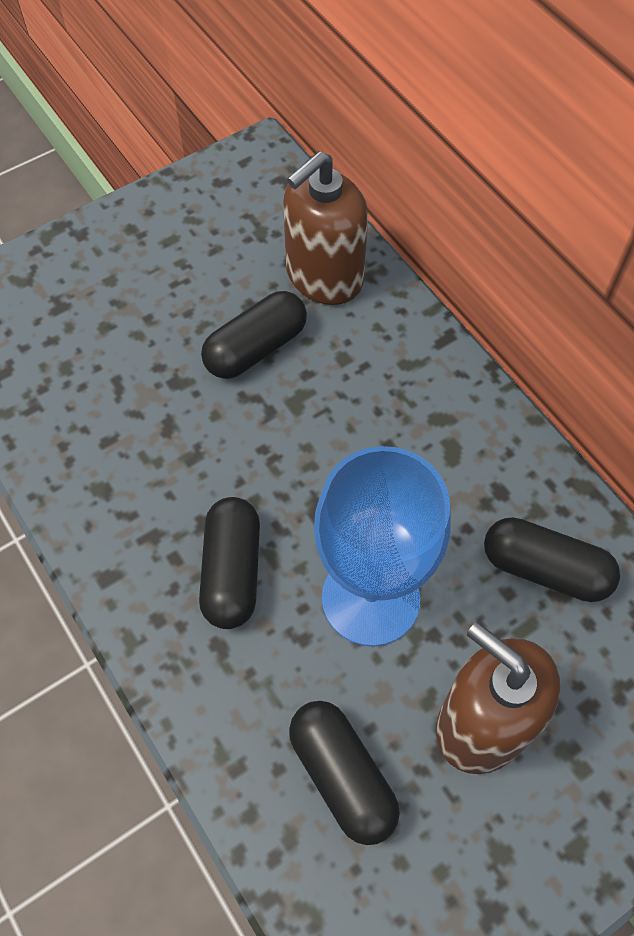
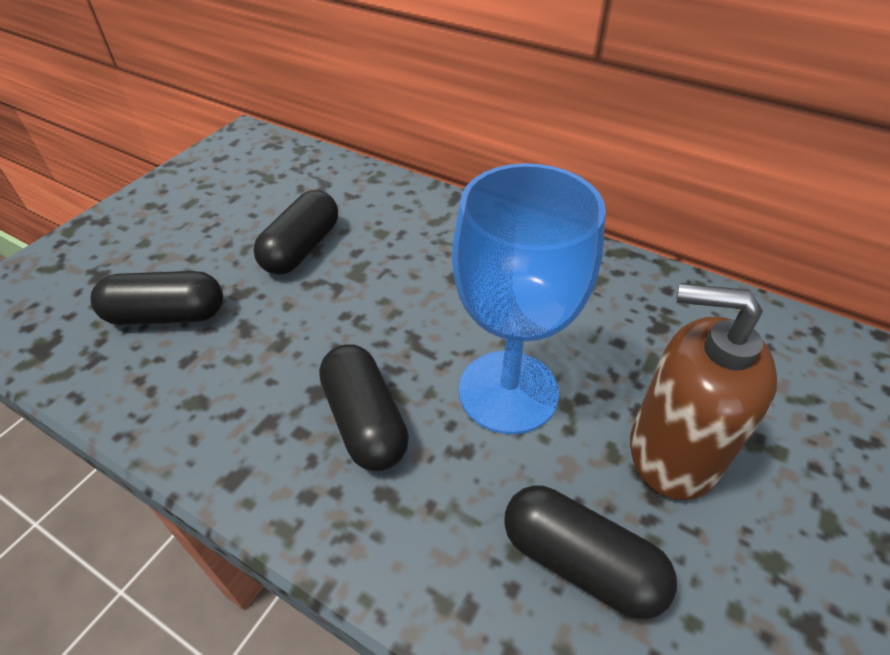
camera: 25 degrees left, 15 degrees down
(324, 277) = (336, 189): brown soap dispenser -> none
(545, 569) = (634, 314): black capsule -> black capsule (167, 315)

